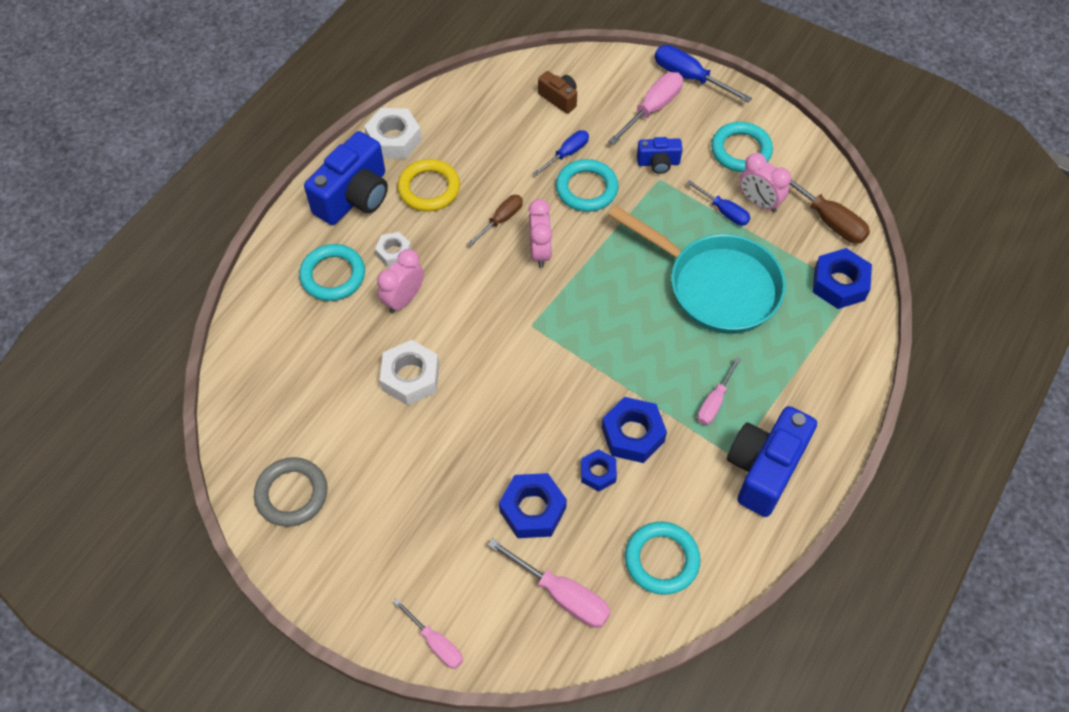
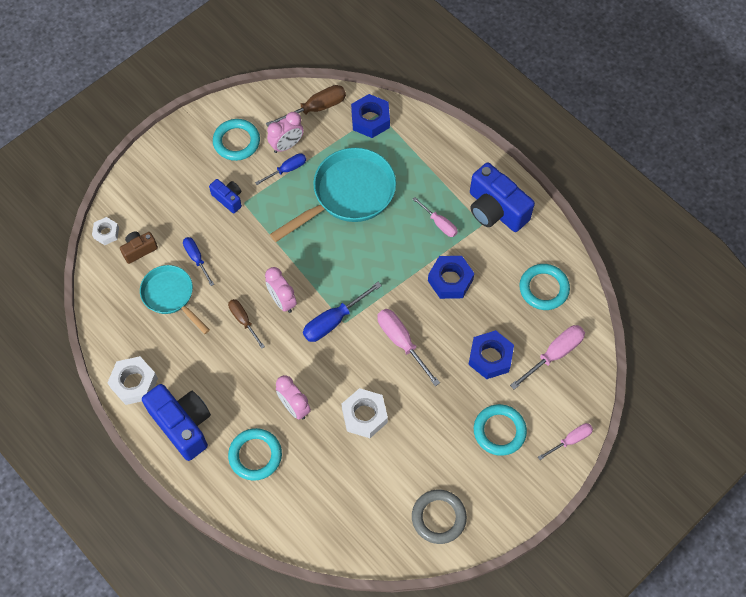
camera: 75 degrees left, 5 degrees up
(393, 252) = (248, 405): white nut -> white nut (106, 233)
(429, 188) = (195, 366): yellow ring -> none
(511, 143) = (171, 296): none -> turquoise pan
(540, 252) = (282, 301): pink clock -> pink clock turned 135 degrees counterclockwise
(586, 189) = (235, 254): turquoise ring -> turquoise ring (499, 431)
(598, 473) = (473, 309): blue nut -> none
(652, 109) = (175, 187): pink screwdriver -> pink screwdriver (401, 342)
(658, 163) = (228, 199): blue camera -> blue camera turned 60 degrees counterclockwise
(689, 77) = (154, 154): blue screwdriver -> blue screwdriver (333, 321)

